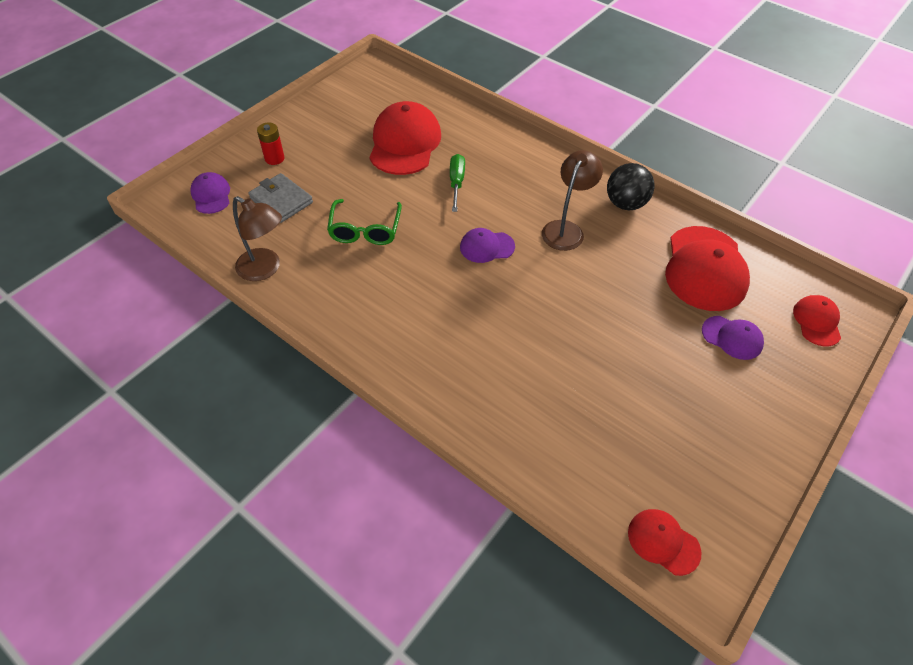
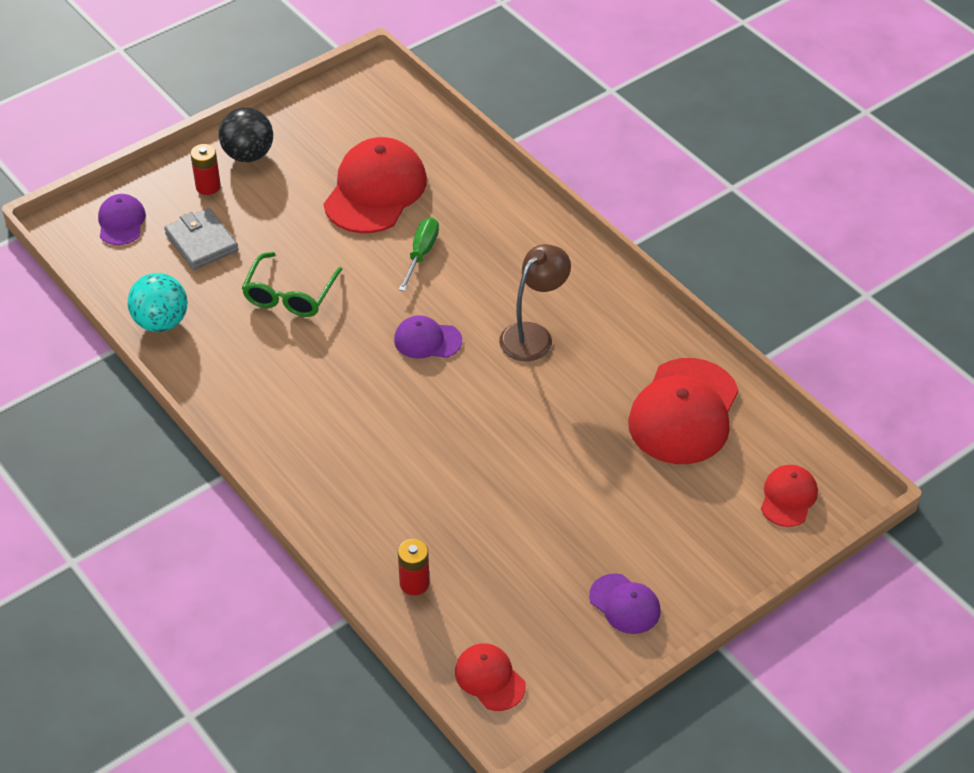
camera: 15 degrees right, 5 degrees down
(265, 269) = (161, 322): brown lamp -> turquoise ball
(559, 461) = (414, 583): none -> red battery
(625, 204) = (623, 315): black ball -> black ball (248, 155)
(732, 338) = (674, 496): purple cap -> purple cap (625, 604)

